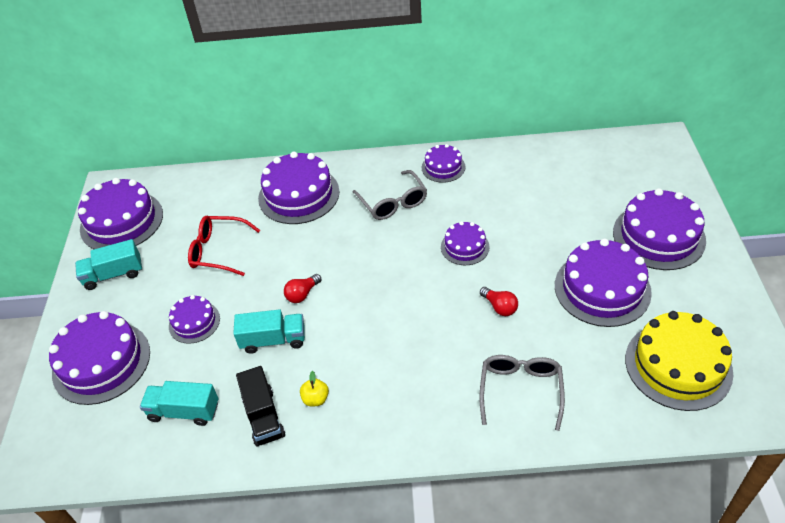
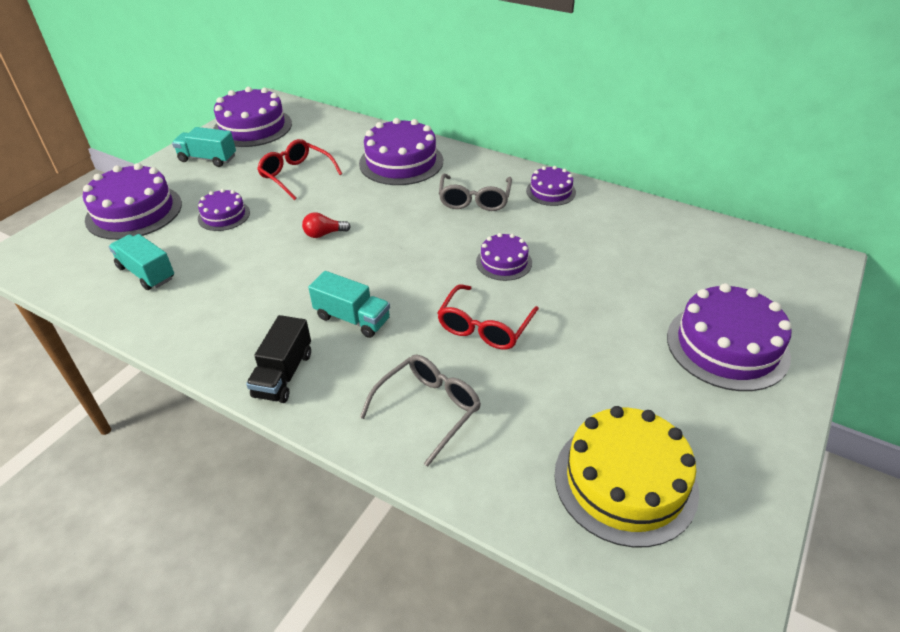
camera: 30 degrees right, 5 degrees down
(263, 416) = (195, 308): black truck -> black truck (283, 374)
(273, 340) = (265, 256): turquoise truck -> turquoise truck (352, 318)
(315, 399) = (247, 316): yellow apple -> none
(499, 307) = (484, 327): red light bulb -> red glasses
(602, 288) = (610, 363): purple cake -> none

